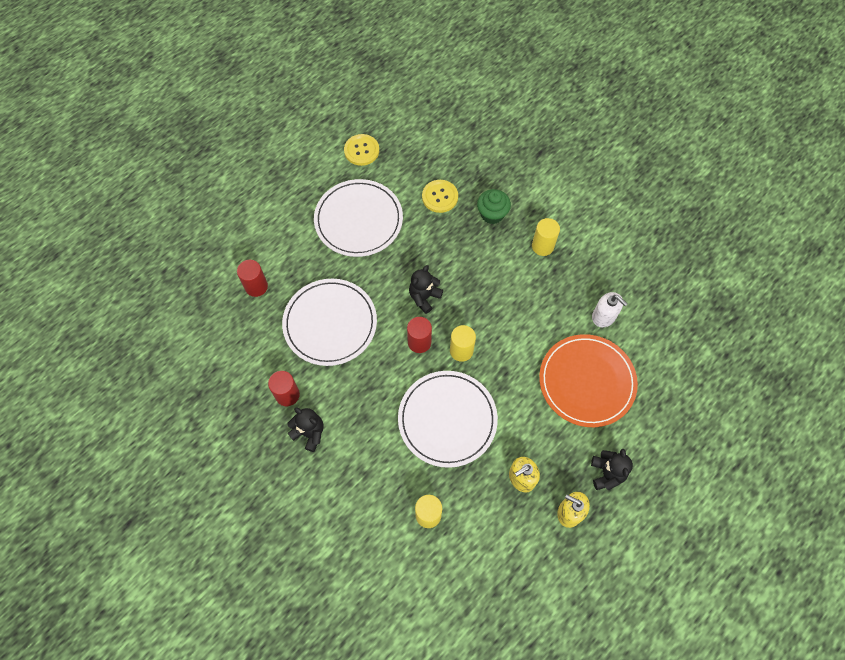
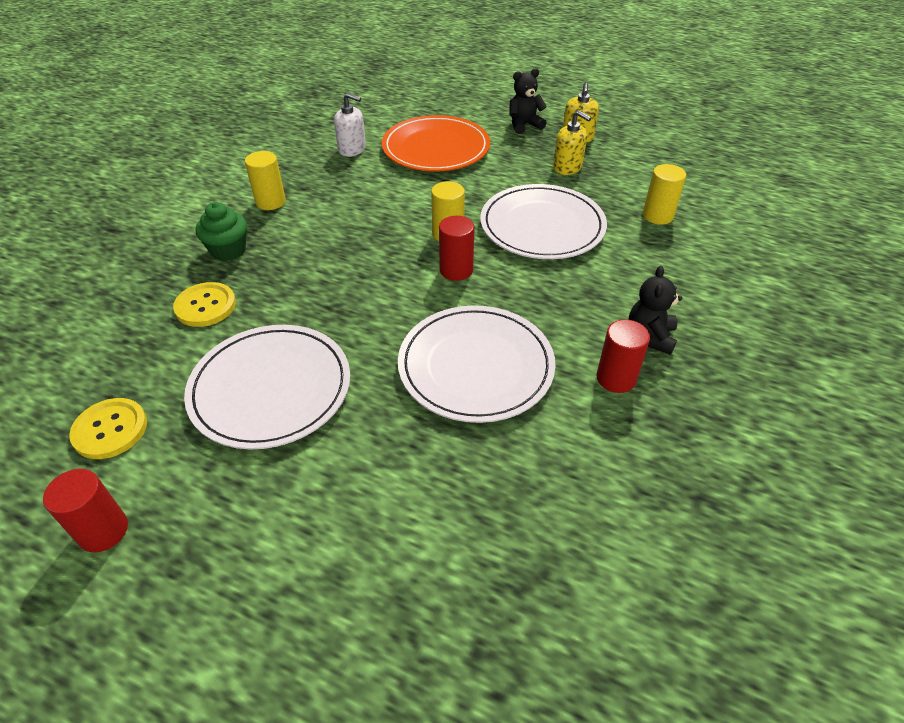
camera: 110 degrees left, 20 degrees down
(256, 286) = (456, 491): red cylinder -> red cylinder (103, 531)
(424, 297) = (386, 281): black teddy bear -> none
(604, 316) = (352, 149): white soap dispenser -> white soap dispenser turned 90 degrees clockwise

